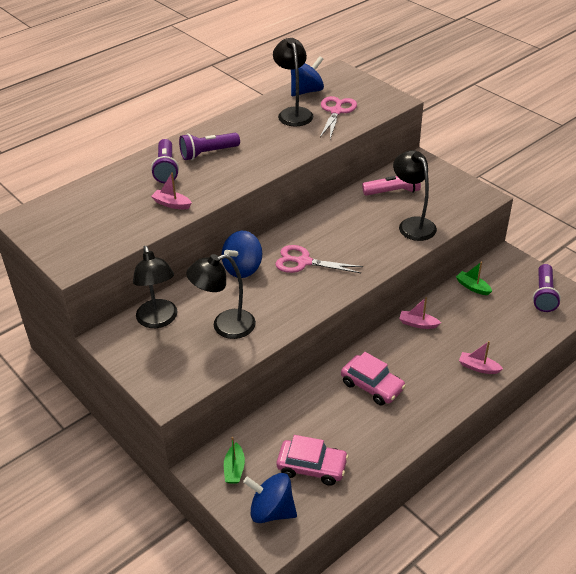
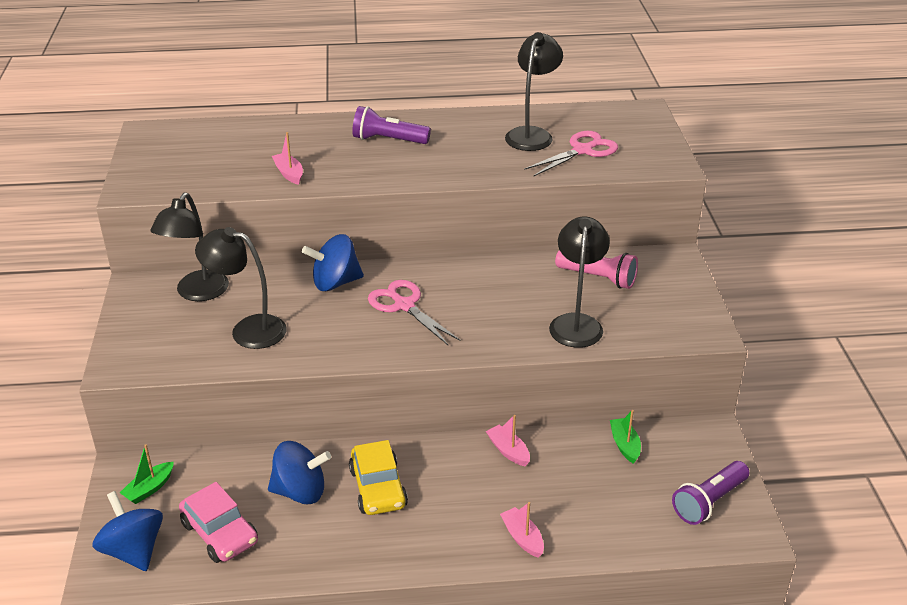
camera: 35 degrees right, 5 degrees down
(166, 169) = (328, 139): purple flashlight -> none
(306, 91) = (577, 118): blue spinning top -> blue spinning top (300, 491)
(372, 386) = (378, 488): pink car -> yellow car

